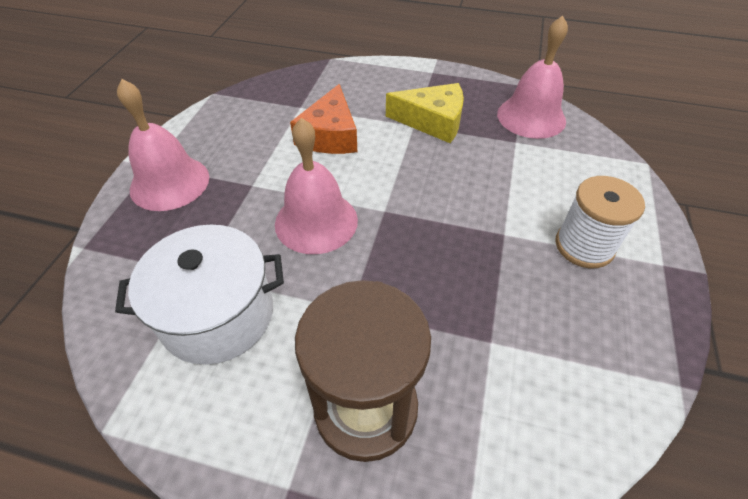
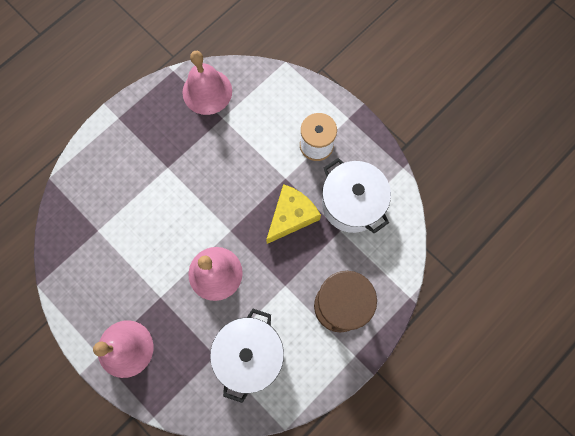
camera: 60 degrees left, 25 degrees up
(330, 135) = (143, 226): orange cheese -> none
(432, 121) = (172, 153): yellow cheese -> yellow cheese (291, 216)
(547, 336) = (352, 203): none -> white pot

